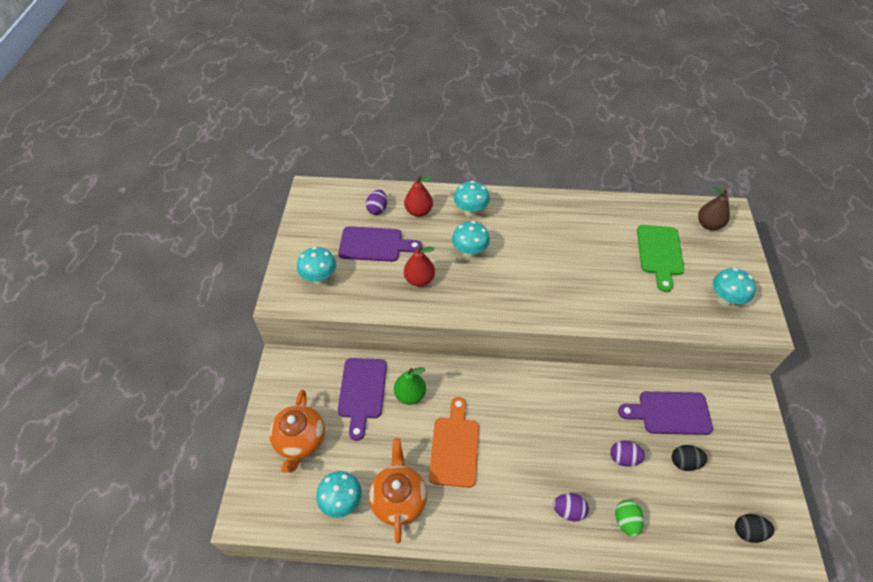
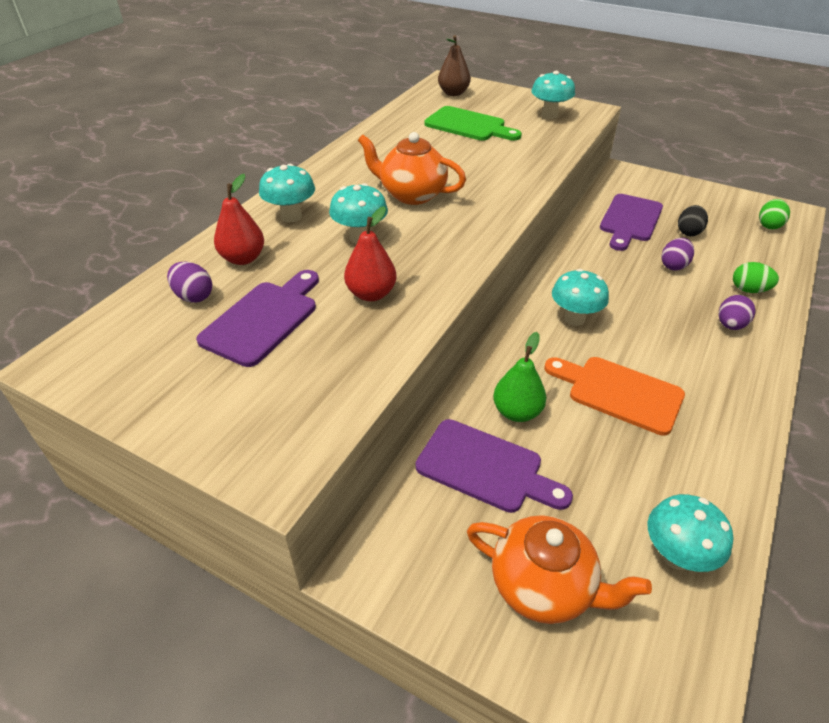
camera: 65 degrees left, 10 degrees down
(320, 278) = (276, 404): turquoise mushroom -> turquoise mushroom (574, 318)
(398, 499) = (685, 479): orange teapot -> orange teapot (411, 194)
(748, 531) = (769, 225): black egg -> green egg

